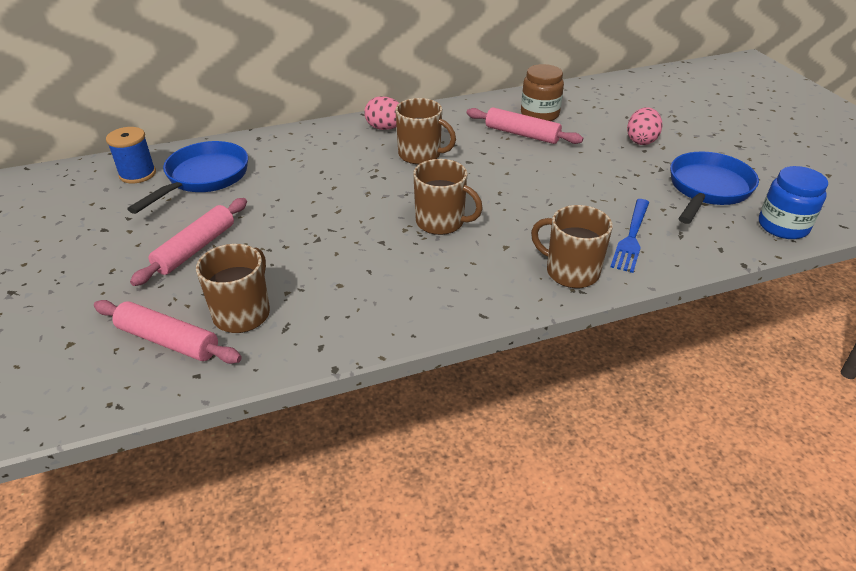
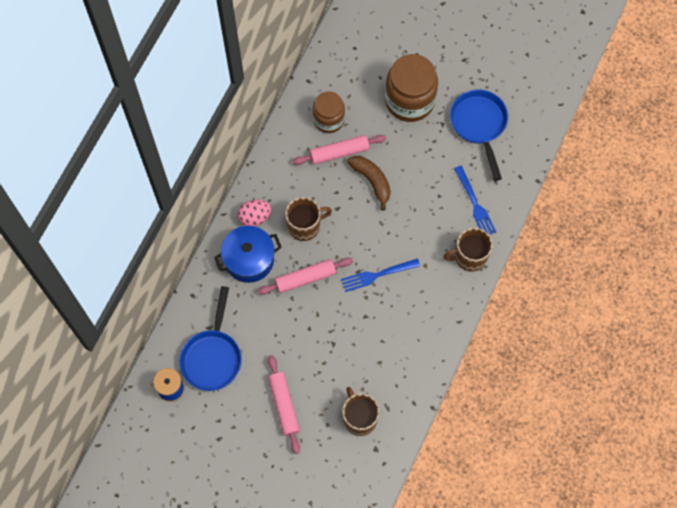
camera: 45 degrees left, 30 degrees up
(168, 341) = (349, 461): pink rolling pin -> pink rolling pin (305, 278)
(203, 178) = (212, 357): blue pan -> blue pan turned 150 degrees counterclockwise
(338, 146) = (249, 259): none -> blue pot
(441, 222) = (377, 275): brown mug -> blue fork
(530, 164) = (372, 181): none -> brown banana
(641, 140) = (409, 100): pink egg -> brown jar
(783, 226) = (535, 130): blue jar -> none

